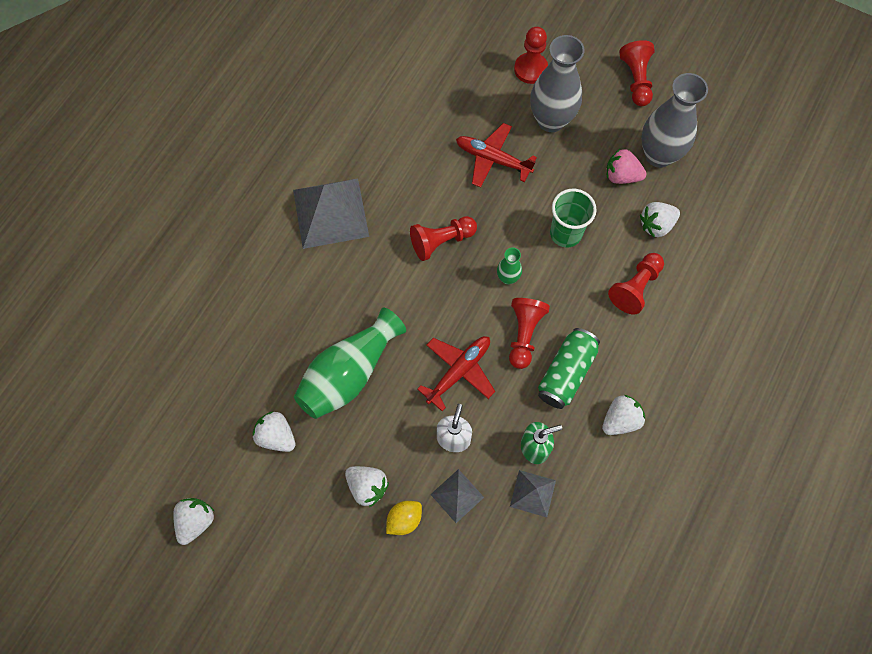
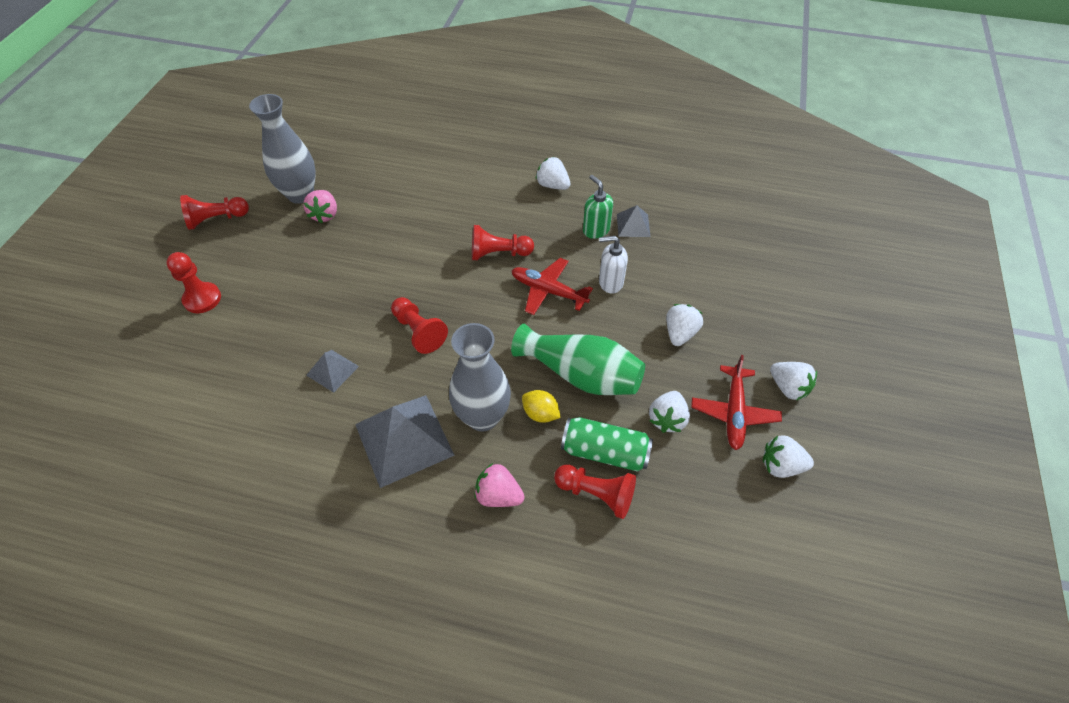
camera: 105 degrees left, 15 degrees down
(255, 275) = (498, 495): none -> pink strawberry
(404, 519) = (694, 301): yellow lemon -> yellow lemon (540, 414)
(457, 495) = (657, 270): grey pyramid -> grey pyramid (332, 370)
(493, 159) = (317, 309): red plane -> red plane (733, 412)
(507, 278) = (446, 274): green vase -> none
(551, 120) = (266, 273): grey vase -> grey vase (483, 417)
(565, 233) = (391, 242): green cup -> none
(566, 373) = (525, 221): green can -> green can (605, 452)
(635, 288) = (435, 192): red pawn -> red pawn (596, 494)
(656, 225) = (372, 187): white strawberry -> white strawberry (788, 388)

